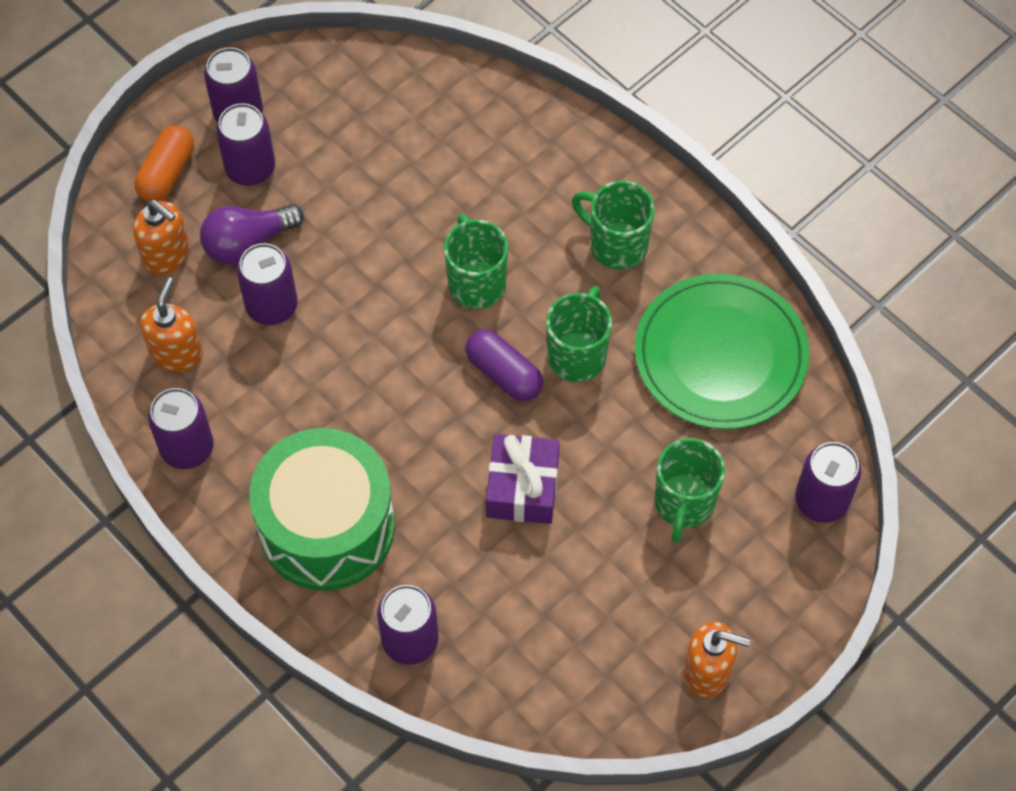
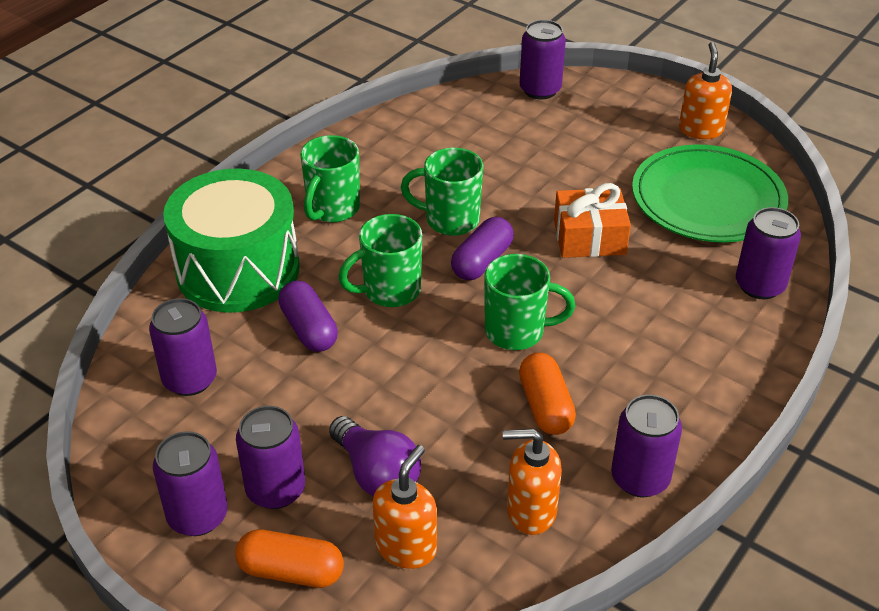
camera: 100 degrees left, 20 degrees down
(272, 306) = (451, 438): purple can -> purple can (190, 379)
(290, 390) = (545, 406): none -> orange capsule
(327, 526) = (679, 355): green drum -> green drum (238, 269)
(436, 208) = (309, 329): none -> purple capsule
(522, 487) = (589, 237): purple gift -> orange gift
(683, 503) = (569, 152): green mug -> green mug (516, 332)
(720, 355) = (429, 144): green plate -> green plate (708, 199)

